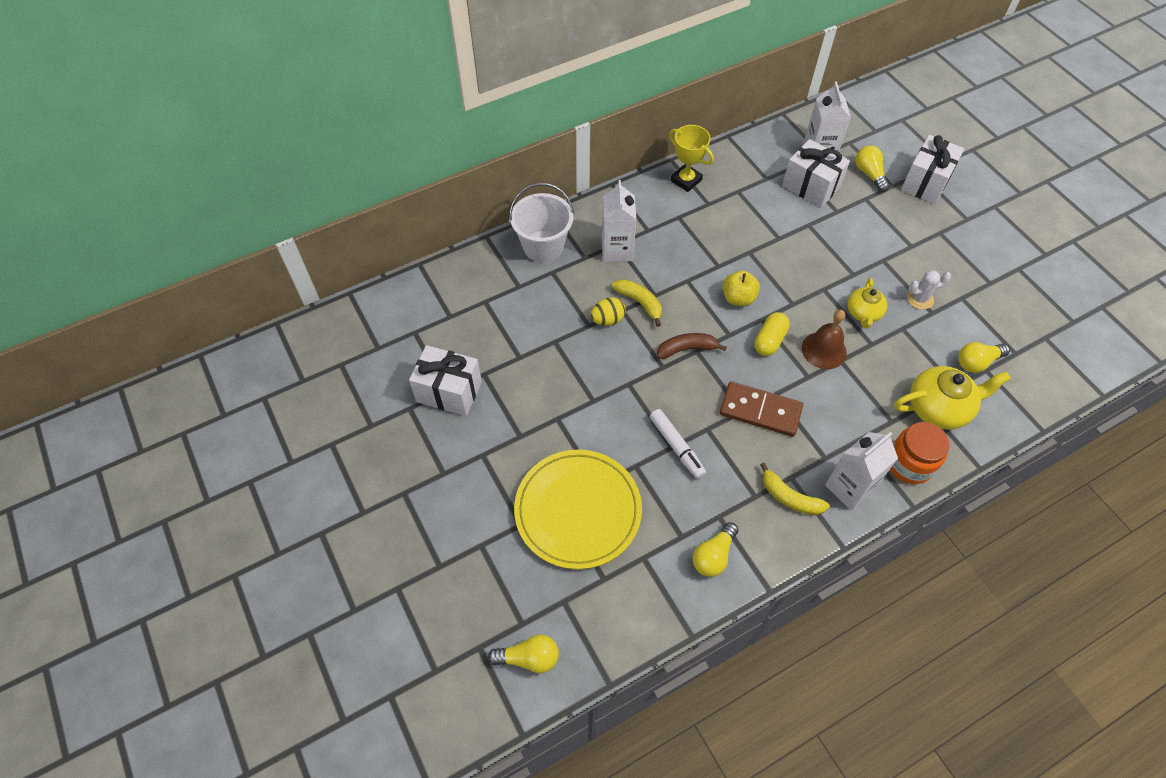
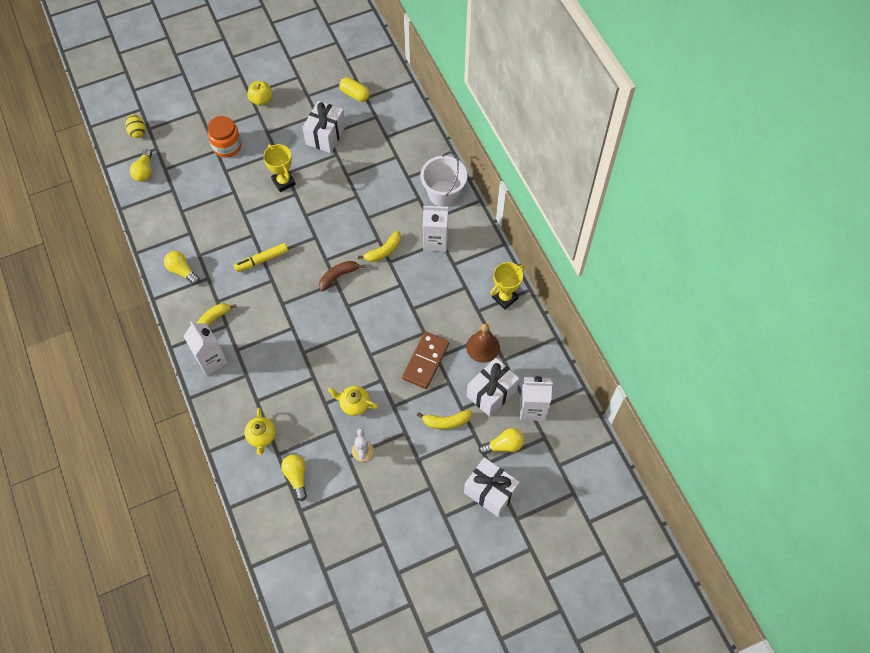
camera: 95 degrees right, 5 degrees up
(537, 437) = (283, 182): none -> yellow trophy
(578, 510) = (228, 201): yellow plate -> none
(607, 320) = (371, 229): yellow egg -> yellow egg (137, 132)
(676, 446) = (262, 260): white marker -> yellow marker
(687, 349) = (338, 276): brown banana -> brown banana turned 120 degrees counterclockwise
(738, 298) = (379, 317): yellow apple -> yellow apple (261, 100)
(760, 411) = (280, 315): brown domino -> brown domino (426, 361)
(769, 340) = (338, 332): yellow capsule -> yellow capsule (355, 94)
(824, 350) = (324, 368): brown bell -> brown bell (483, 347)
(857, 224) = (446, 422): none -> yellow banana
(909, 464) = (221, 403): orange jar -> orange jar (227, 146)
(938, 408) = (261, 436): yellow teapot -> yellow teapot, size x0.62

